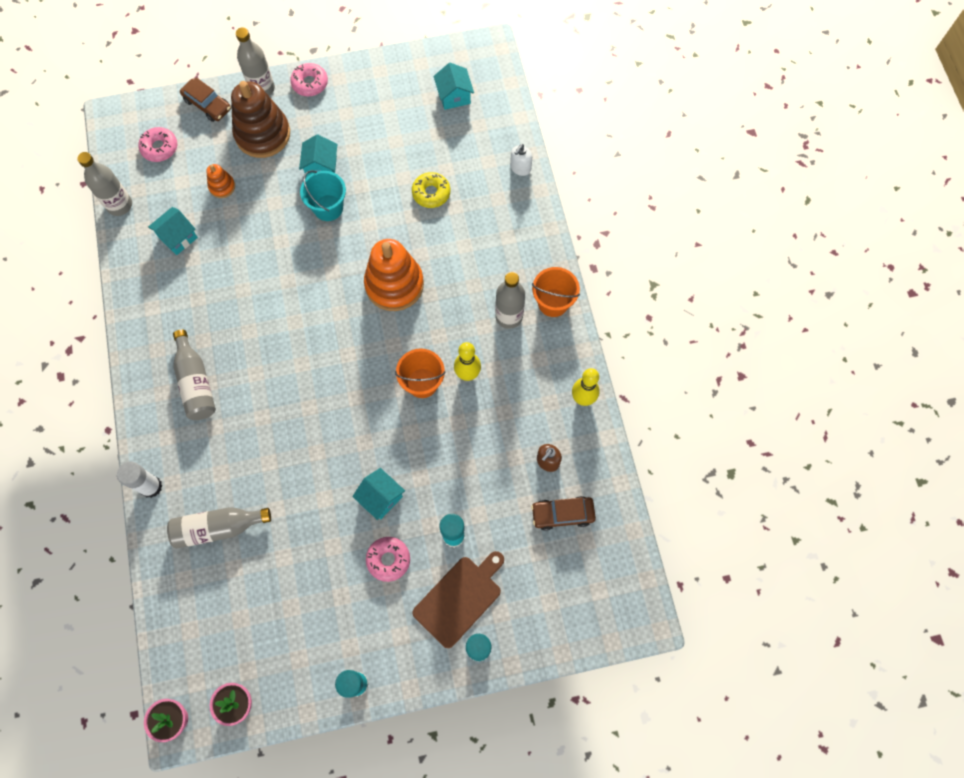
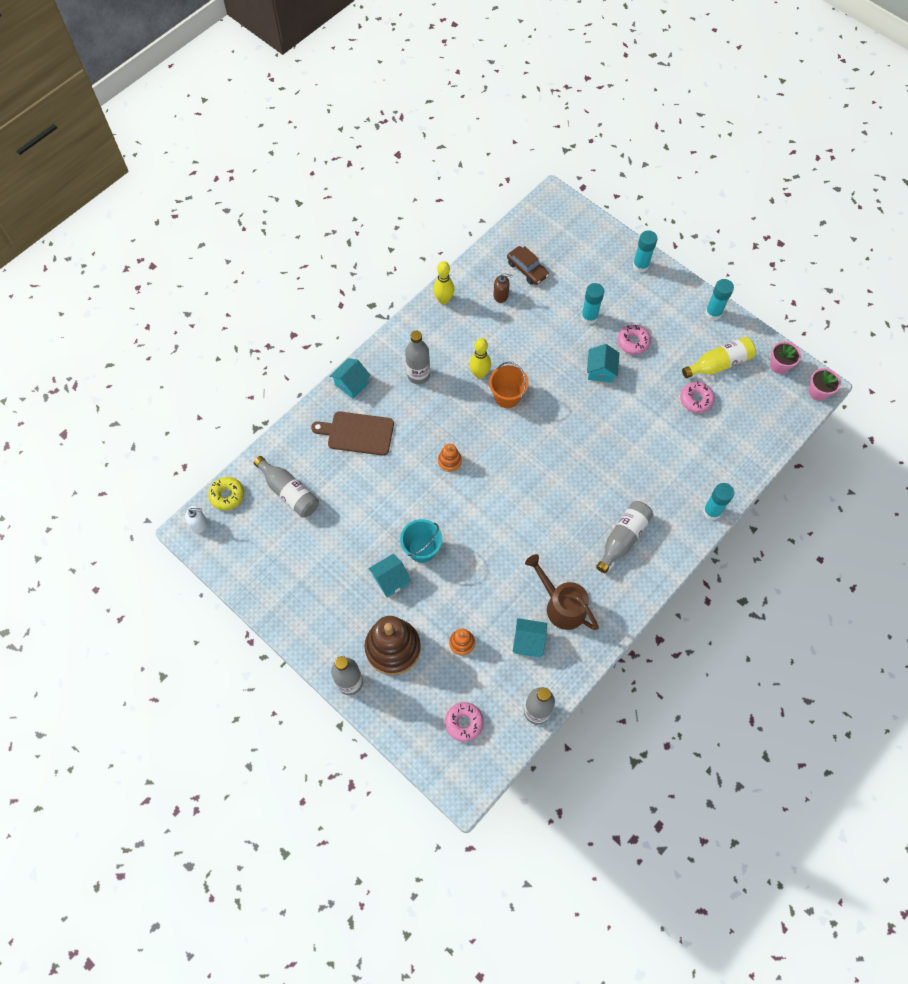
camera: 125 degrees left, 5 degrees down
(151, 487) = (711, 511): white glue stick -> turquoise glue stick
(185, 285) = (561, 605): none -> brown watering can
(207, 104) = (396, 716): brown car -> none
(218, 528) = (699, 450): grey bottle -> grey bottle (289, 492)
(292, 634) = (719, 364): none -> yellow bottle
(310, 83) = (318, 647): pink donut -> pink donut (696, 400)
(394, 284) = (449, 461): orange stacking toy -> orange stacking toy, size x0.47
(431, 193) = (357, 486): yellow donut -> yellow donut (227, 495)
(454, 96) = (256, 526): turquoise house -> turquoise house (351, 384)
(459, 598) = (621, 292): brown cutting board -> brown cutting board (357, 433)
(520, 168) = (292, 439): white soap dispenser -> white soap dispenser (199, 524)
(553, 302) = (387, 355): orange bucket -> none

